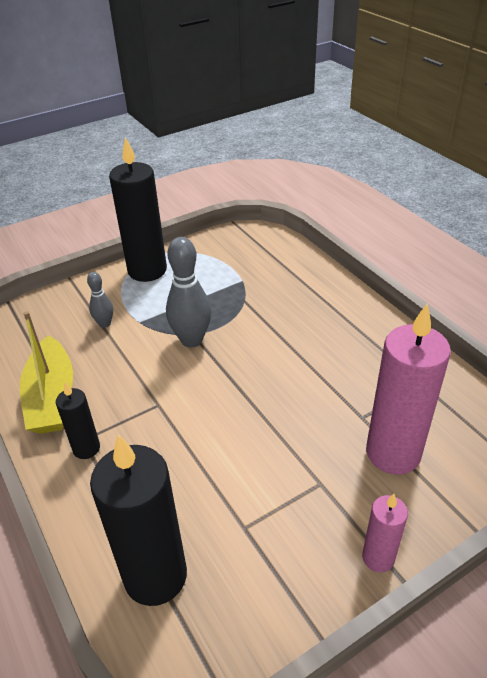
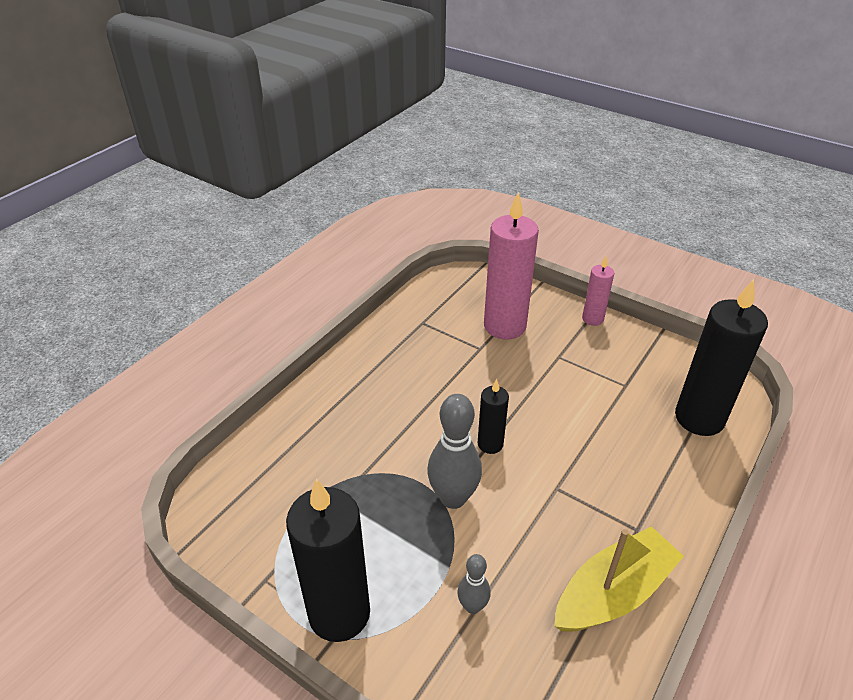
camera: 115 degrees left, 0 degrees up
(86, 448) = (644, 520): black candle -> black candle (490, 444)

